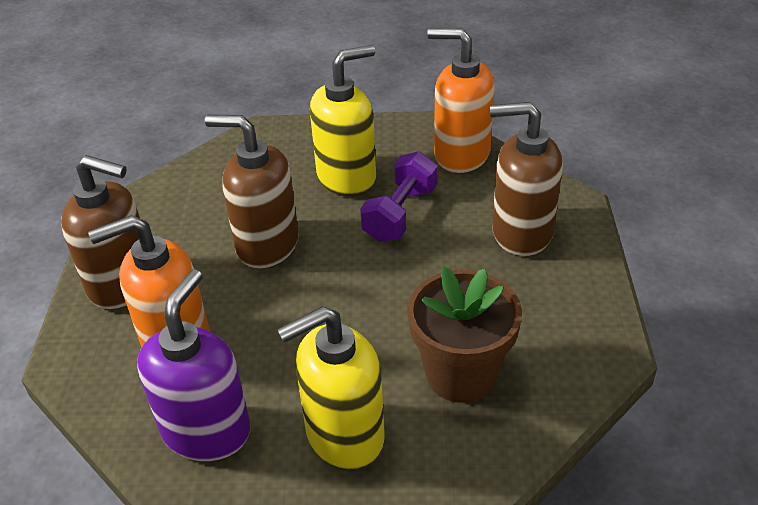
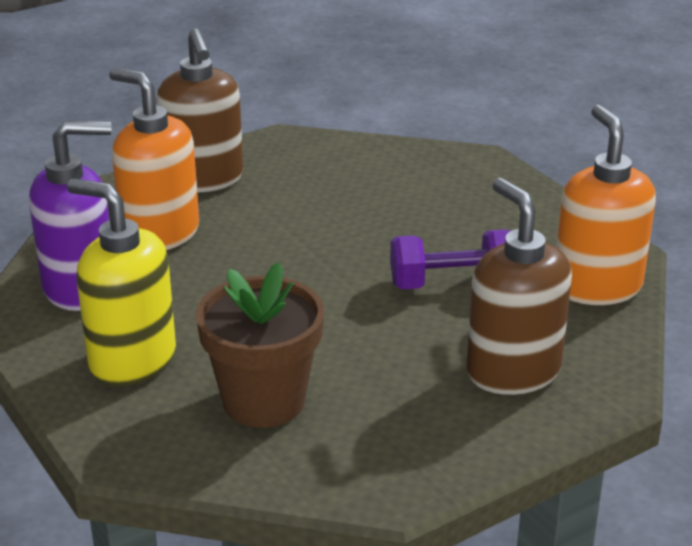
camera: 55 degrees right, 10 degrees down
(267, 244) = (324, 226): brown soap dispenser -> none
(347, 177) = (470, 232): yellow soap dispenser -> none

